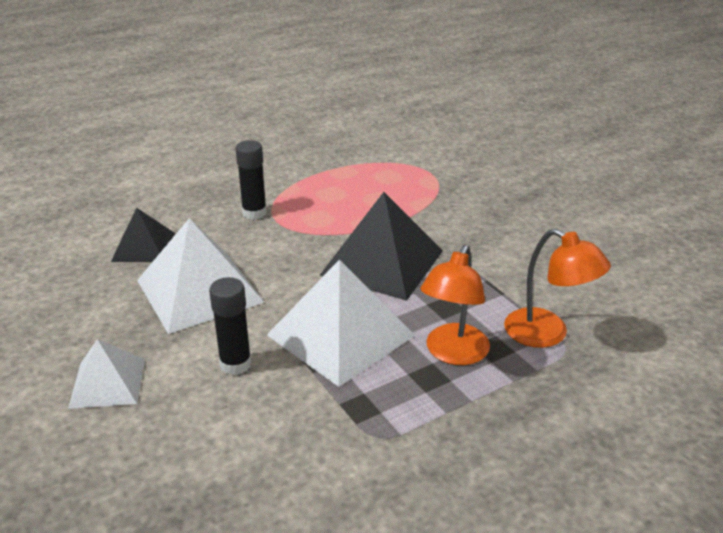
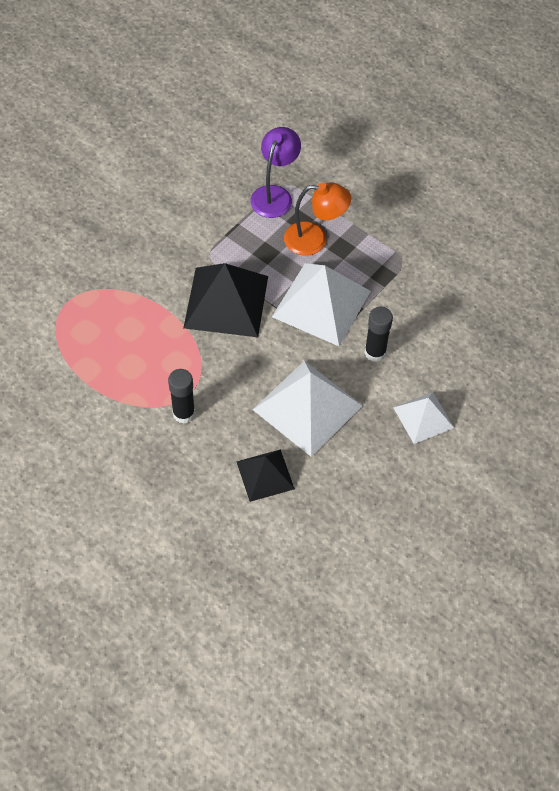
camera: 110 degrees left, 25 degrees up
(547, 334) = (275, 195): orange lamp -> purple lamp

